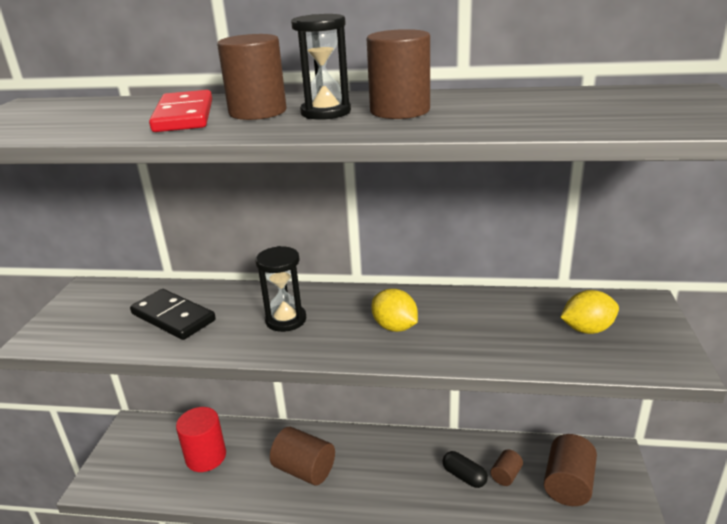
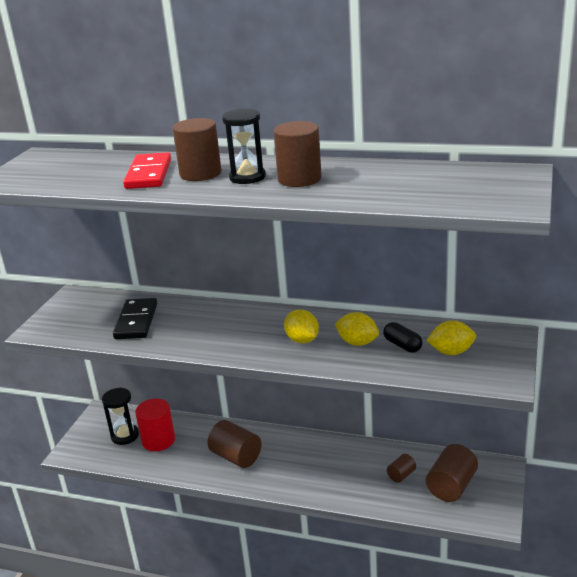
camera: 10 degrees right, 0 degrees up
(173, 317) = (136, 321): black domino -> black domino turned 45 degrees clockwise
(286, 320) = (220, 329): black hourglass -> black hourglass (125, 436)
(464, 476) = (366, 473): black capsule -> black capsule (402, 345)
(466, 325) = (357, 342): none -> yellow lemon

